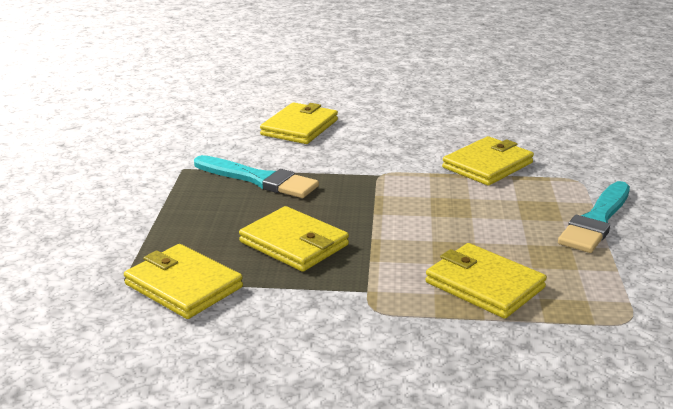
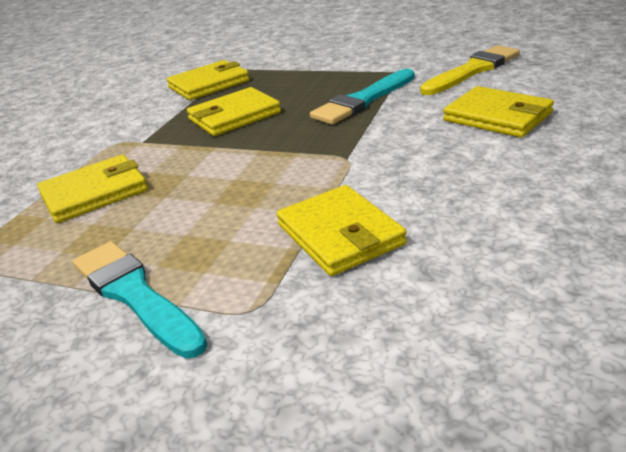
camera: 110 degrees right, 5 degrees up
(192, 138) = (473, 70): none -> yellow brush

